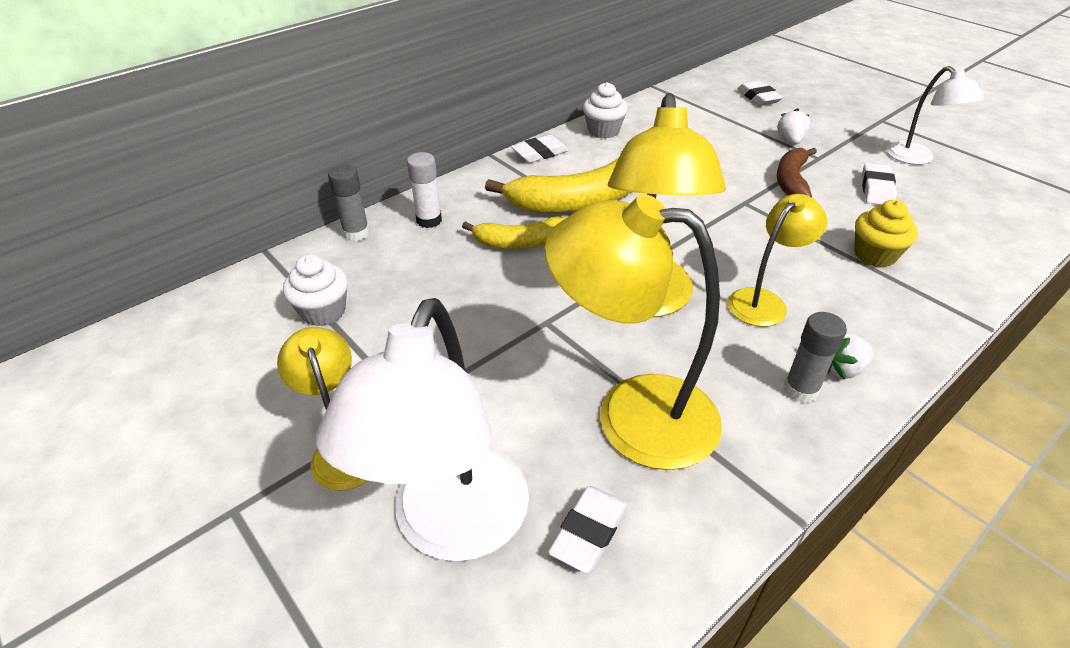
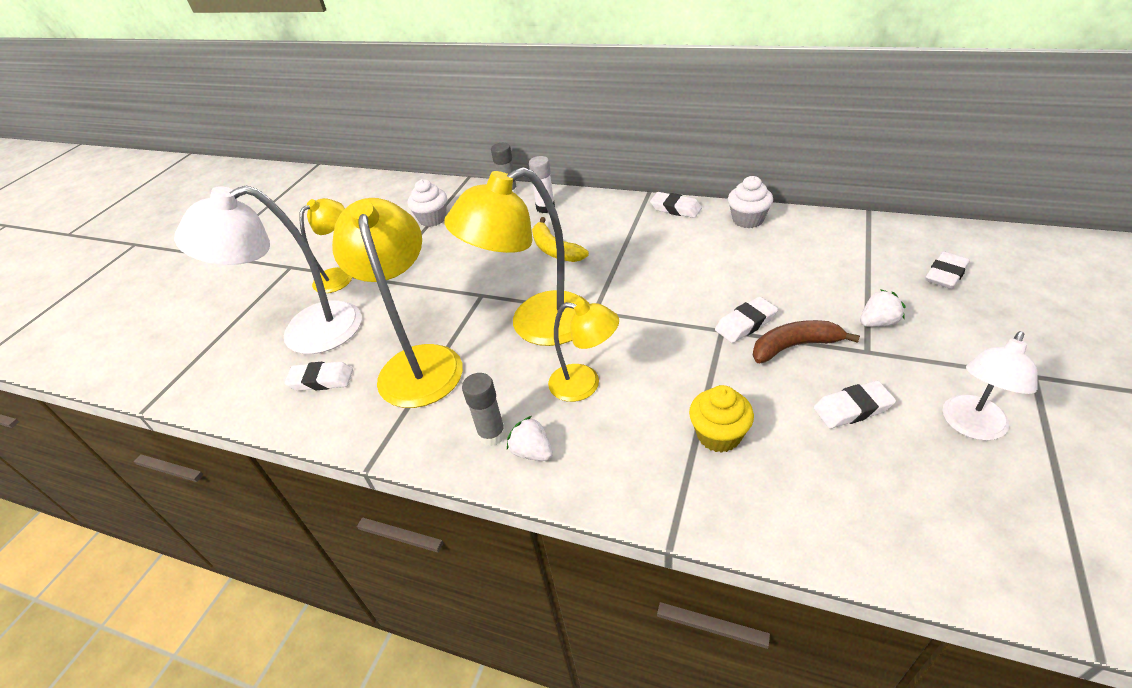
camera: 65 degrees right, 0 degrees up
(577, 201) = (628, 250): yellow banana -> none
(745, 189) = (745, 323): none -> white eraser

